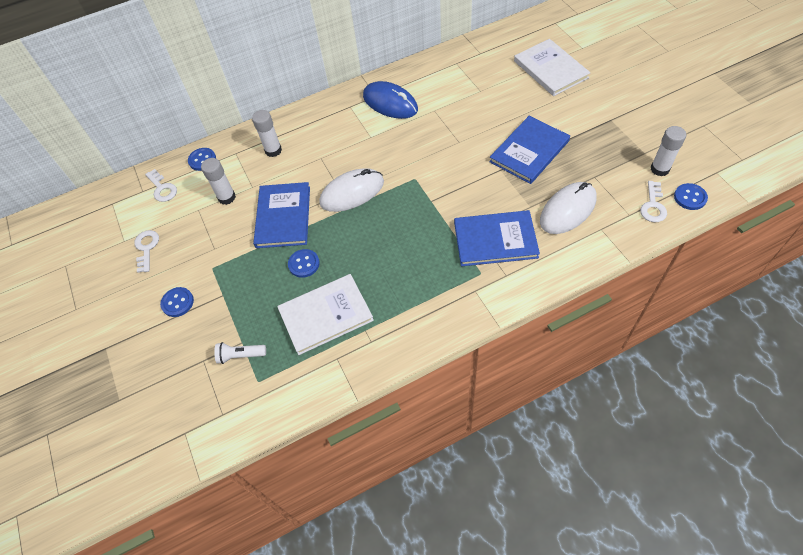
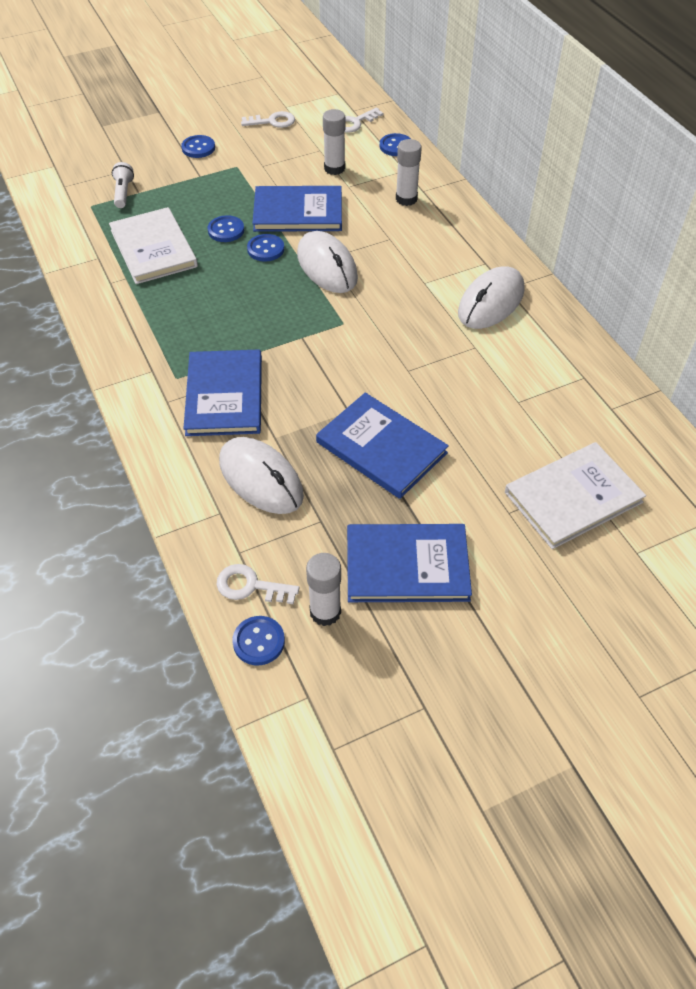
camera: 85 degrees right, 5 degrees down
(330, 233) = (265, 249): none -> blue button
(390, 103) = (491, 302): blue mouse -> white mouse
(616, 135) = (407, 565): none -> blue book

